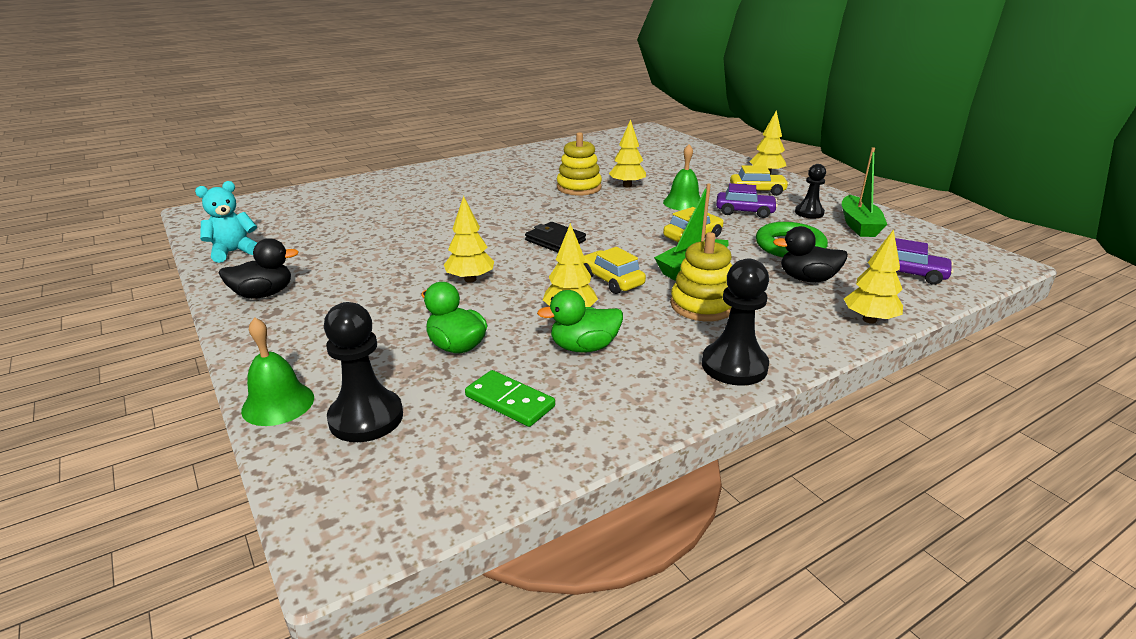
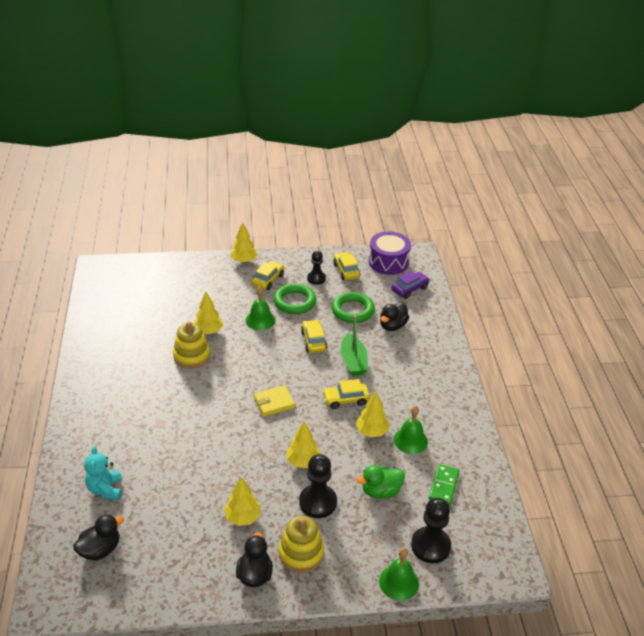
camera: 65 degrees left, 10 degrees up
(233, 252) = (163, 587): turquoise teddy bear -> turquoise teddy bear (106, 489)
(276, 215) = (100, 549): none -> black duck
(509, 401) = (444, 486): green domino -> green domino turned 45 degrees counterclockwise
(555, 240) = (274, 402): black wallet -> yellow wallet
(584, 347) = (410, 440): green duck -> green bell
(702, 305) = (395, 377): yellow stacking toy -> yellow stacking toy (301, 553)
(734, 366) = (455, 394): black pawn -> black pawn (318, 502)
(744, 212) = (294, 302): purple car -> green ring
(858, 225) = (346, 271): green boat -> yellow car
(869, 320) = (442, 329): yellow tree -> yellow tree (242, 517)
(934, 246) = (388, 262): none -> purple drum

